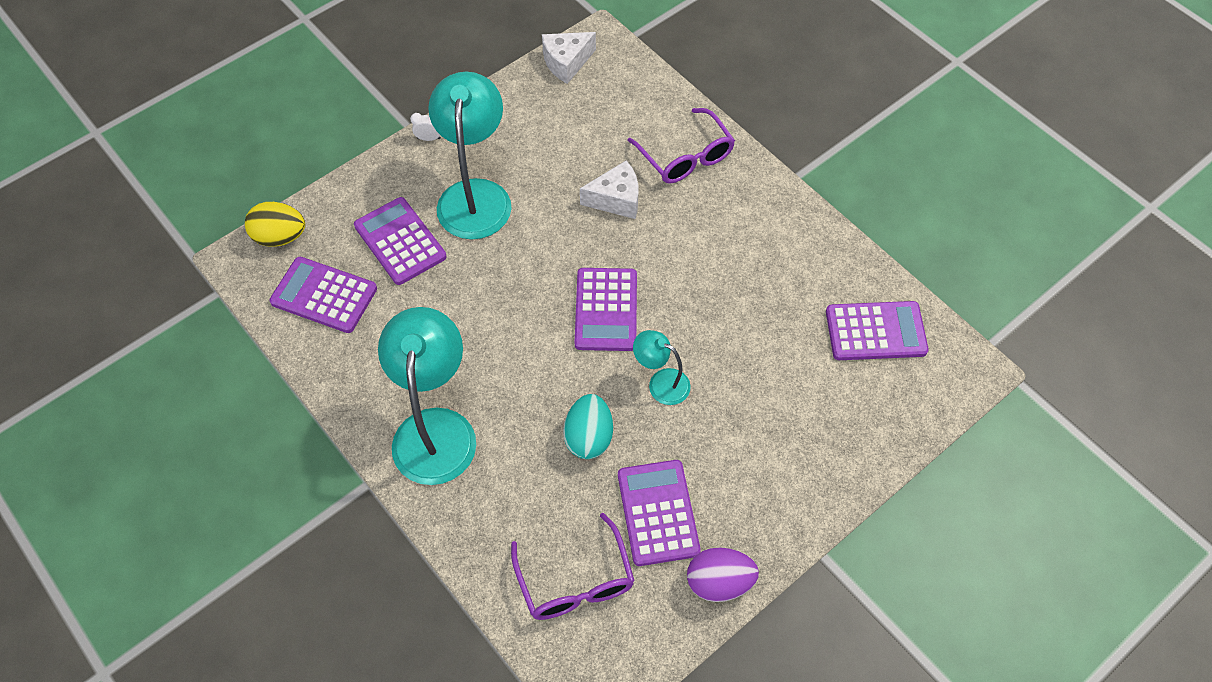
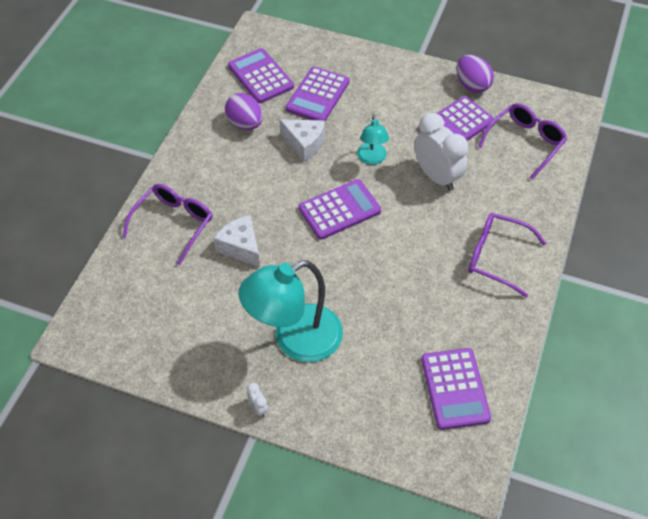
camera: 120 degrees left, 5 degrees down
(280, 237) = (429, 459): yellow egg -> none
(400, 241) = (372, 366): purple calculator -> purple calculator (317, 95)
(435, 428) = (496, 257): turquoise lamp -> purple glasses
(566, 62) = (113, 350): white cheese -> white cheese (304, 144)
(588, 437) = (436, 176): turquoise egg -> white clock
(798, 279) = (245, 123): none -> purple egg

